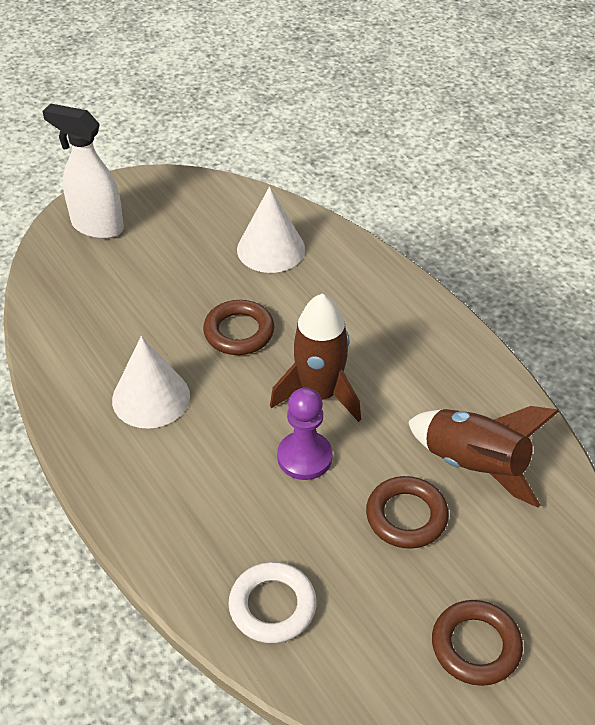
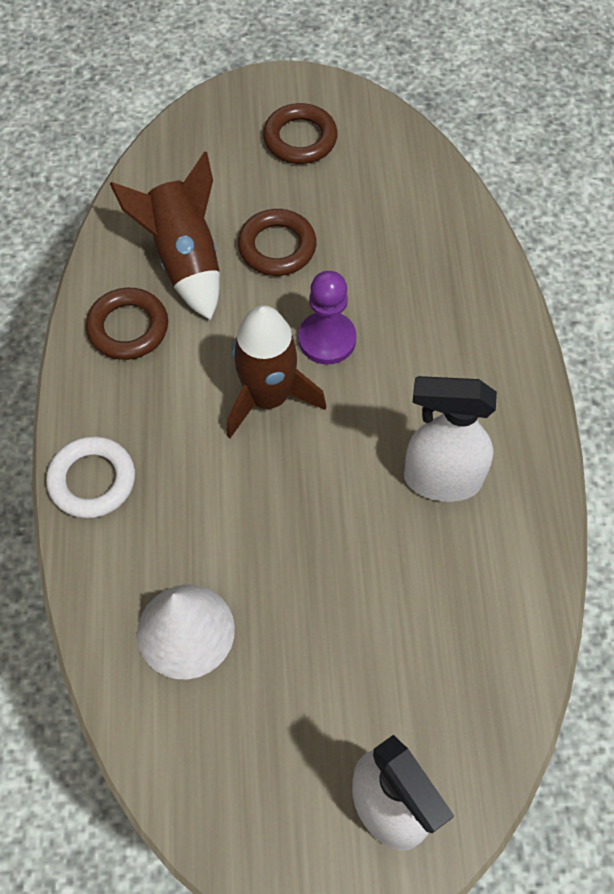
camera: 150 degrees left, 15 degrees up
(151, 397) = (441, 480): white cone -> white spray bottle
(239, 332) = (302, 518): brown ring -> brown ring (128, 328)
(272, 606) = (433, 231): white ring -> white ring (92, 480)

